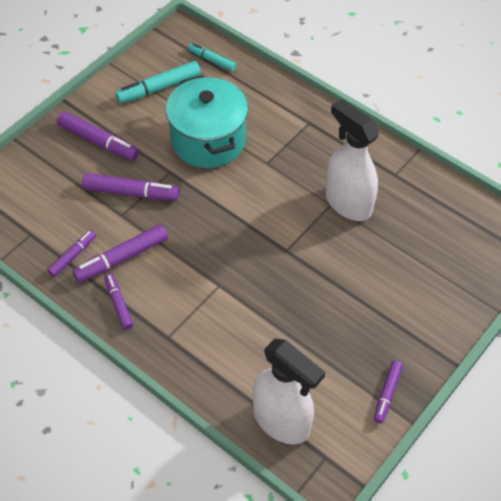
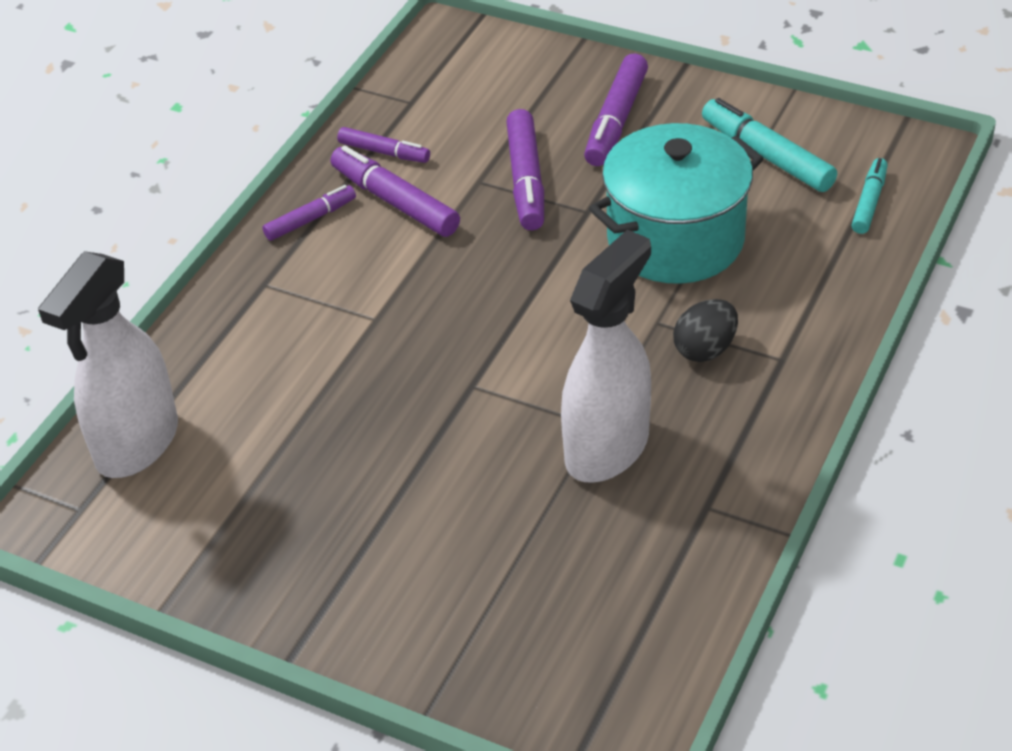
camera: 80 degrees right, 10 degrees down
(292, 149) = (705, 349): none -> black egg
(387, 394) = (208, 570): purple marker -> none

